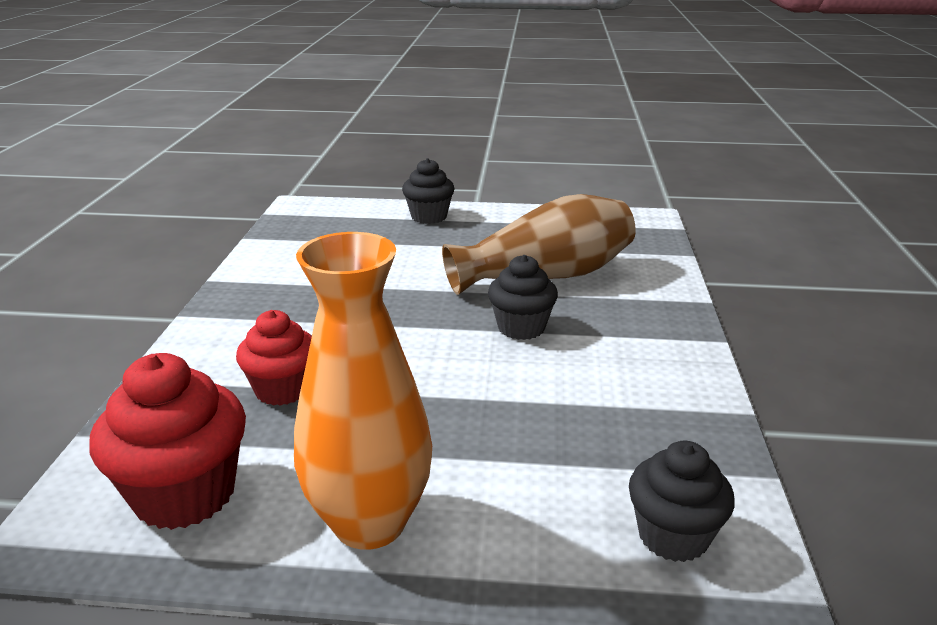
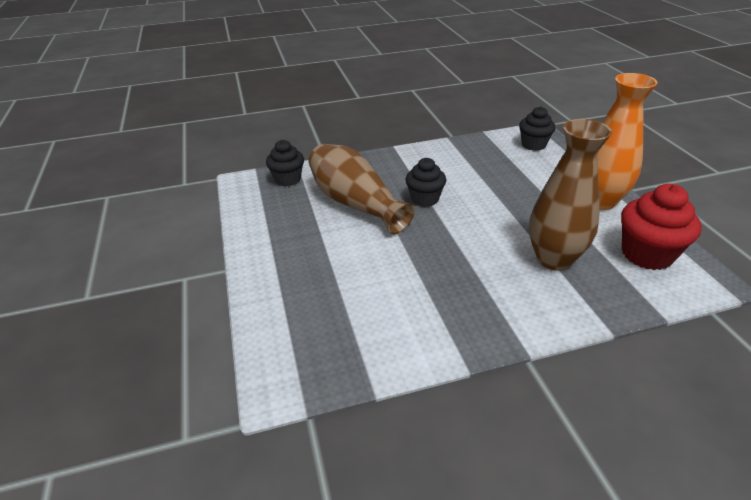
camera: 110 degrees left, 10 degrees up
(282, 390) = (554, 259): red cupcake -> brown vase
(429, 217) = (274, 282): black cupcake -> black cupcake (288, 179)

